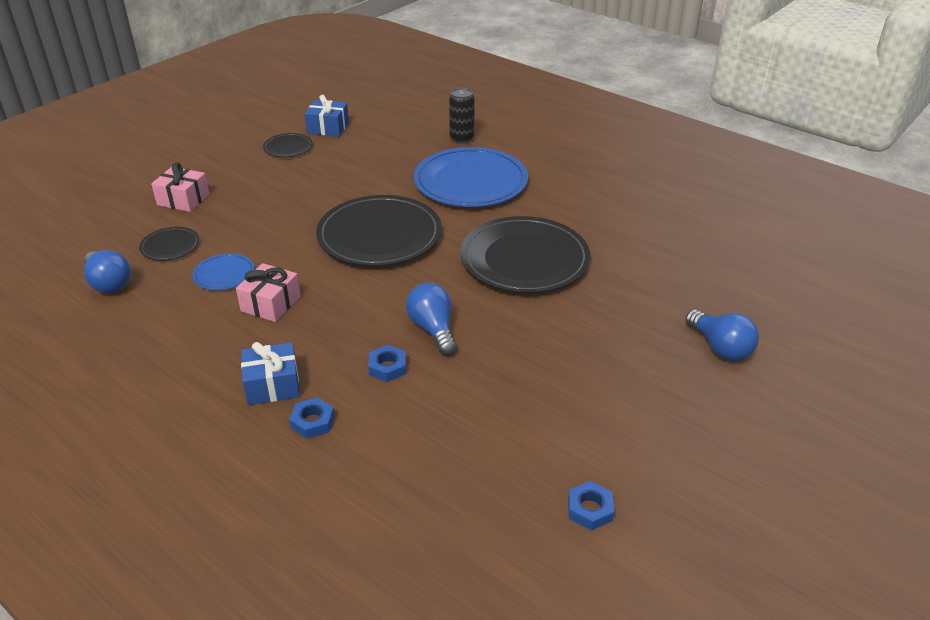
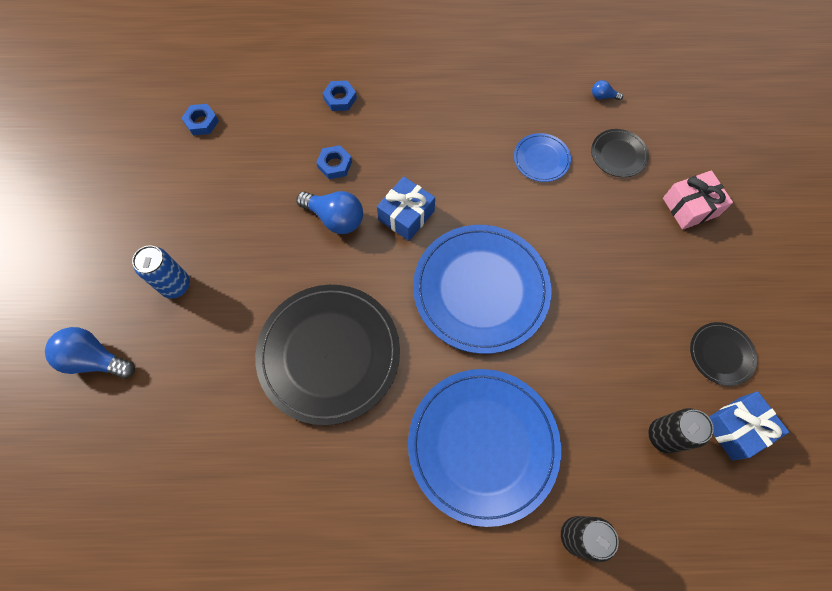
camera: 140 degrees right, 30 degrees up
(109, 283) = (603, 96): blue light bulb -> blue light bulb, size x0.48
(271, 303) = (473, 158): pink gift -> none
(272, 385) = (392, 104): blue gift -> blue gift (406, 215)
(368, 142) = (663, 435): none -> black can
(379, 235) = (481, 289): black plate -> blue plate
(590, 509) = (129, 153): blue nut -> blue nut (202, 122)
(616, 359) = (176, 285): none -> blue can

